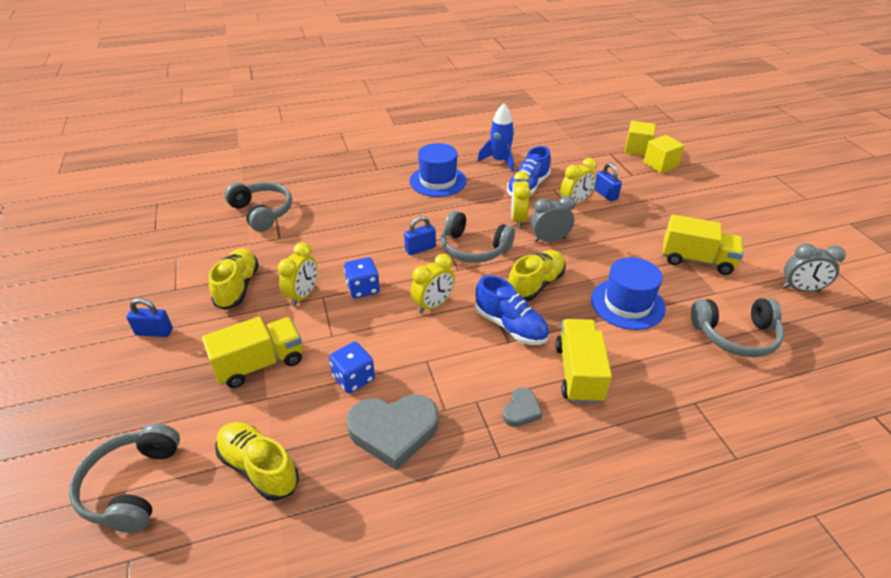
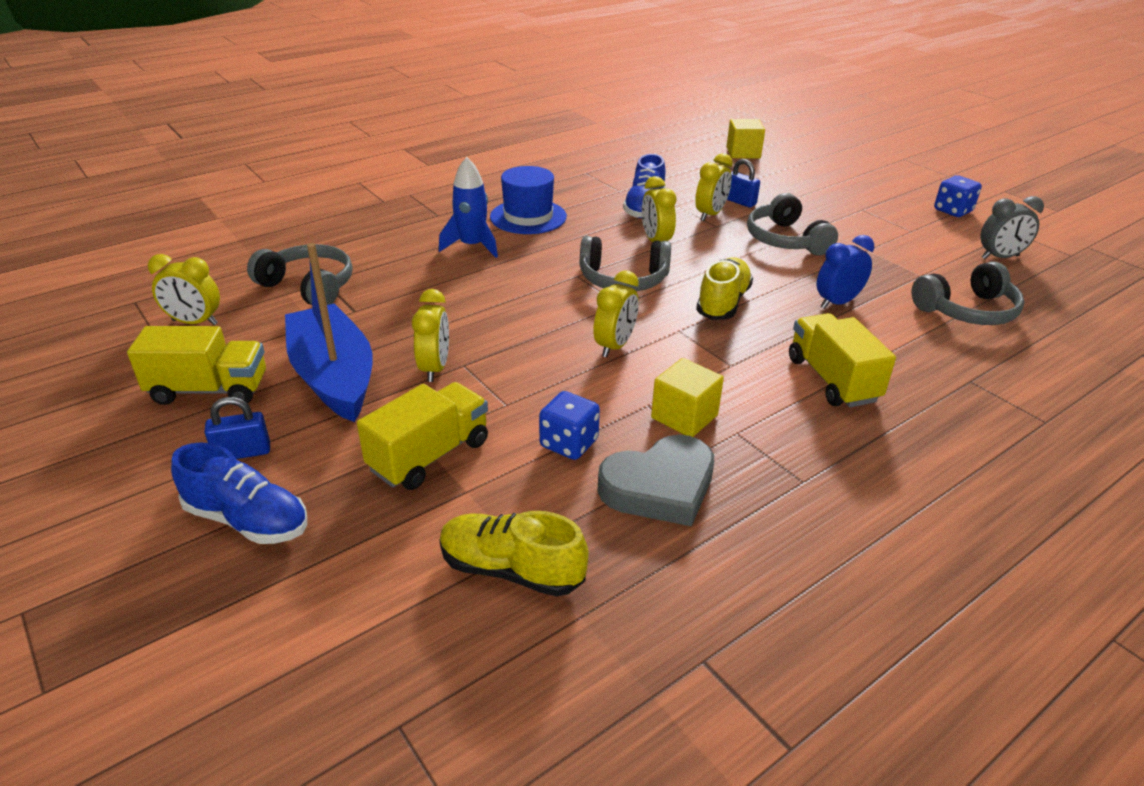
camera: 20 degrees left, 5 degrees down
(132, 486) = (340, 639): grey headphones -> grey headphones (785, 240)
(181, 227) = (195, 322): none -> yellow clock
(238, 287) = (334, 376): yellow shoe -> blue boat
(363, 289) = (512, 346): blue dice -> blue dice (952, 211)
(420, 249) = (556, 291): blue padlock -> none
(499, 161) = (591, 186): blue rocket -> blue rocket (472, 246)
(510, 326) = (723, 349): blue shoe -> blue shoe (247, 520)
(521, 410) = (795, 430): grey heart -> none
(549, 240) = (707, 256): grey clock -> none
(627, 304) = (837, 302): blue hat -> blue clock
(660, 165) = (779, 164): yellow cube -> yellow cube (684, 416)
(696, 260) = (880, 248): yellow truck -> yellow truck (209, 390)

